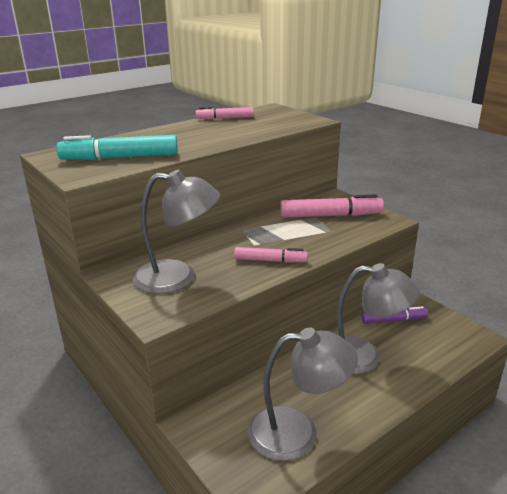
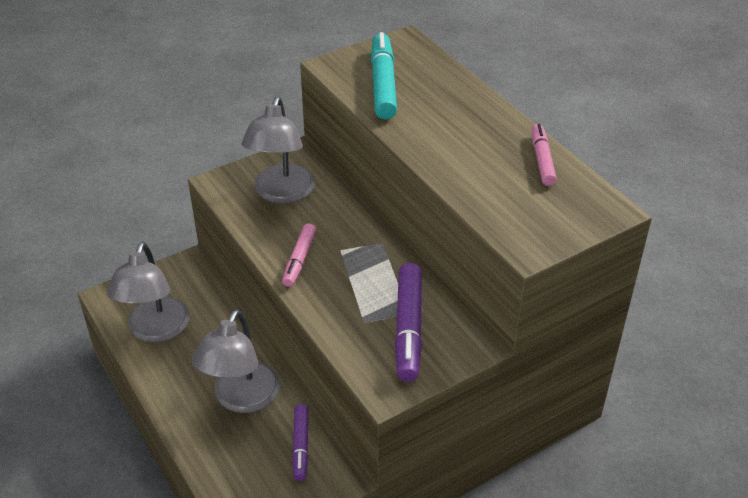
camera: 95 degrees right, 15 degrees up
(330, 215) = (408, 328): pink marker -> purple marker

